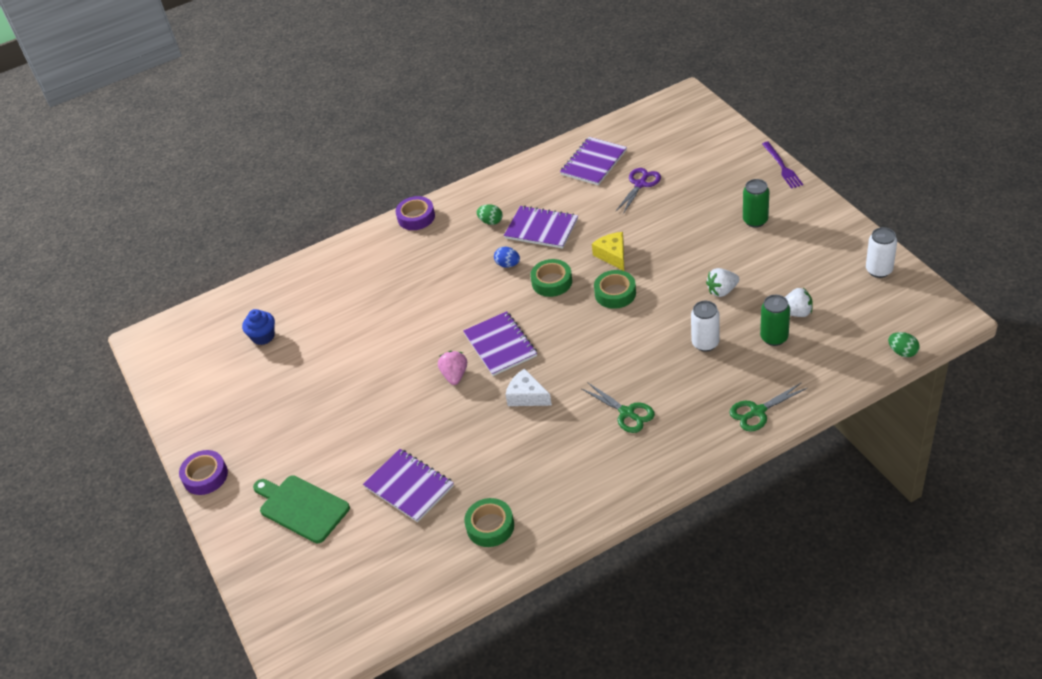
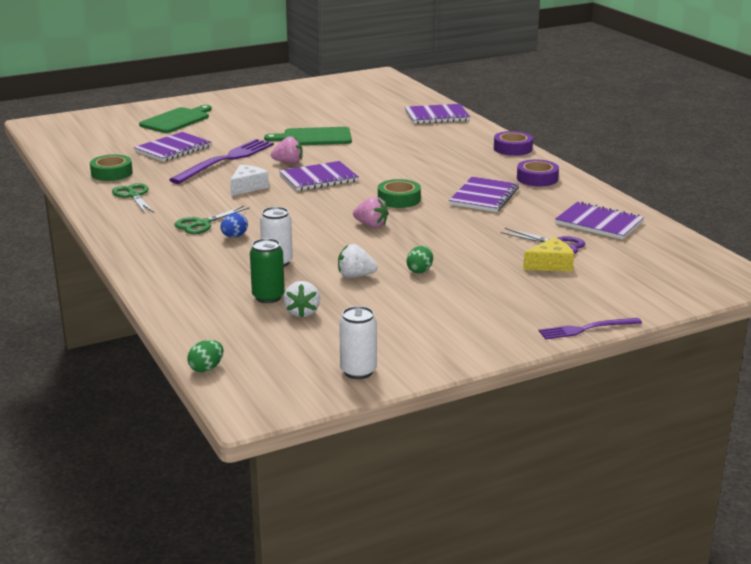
camera: 85 degrees right, 20 degrees down
(205, 476) = (227, 95): purple tape -> purple tape (537, 178)
(263, 336) = (367, 104): blue cupcake -> none
(311, 277) = (437, 116): none -> purple notebook
(375, 366) = (314, 137): none -> green cutting board
(448, 430) = (225, 160): none -> purple fork
(491, 221) = (500, 176): green egg -> green egg (420, 270)
(508, 264) = (431, 182): blue egg -> blue egg (234, 236)
(612, 255) = (432, 226): yellow cheese -> yellow cheese (551, 265)
(615, 293) = (371, 225): green tape -> pink strawberry
(722, 291) = (355, 276): white strawberry -> white strawberry turned 60 degrees counterclockwise
(755, 220) = (476, 303): green can -> none
(757, 411) = (166, 280): green scissors -> green scissors (133, 195)

